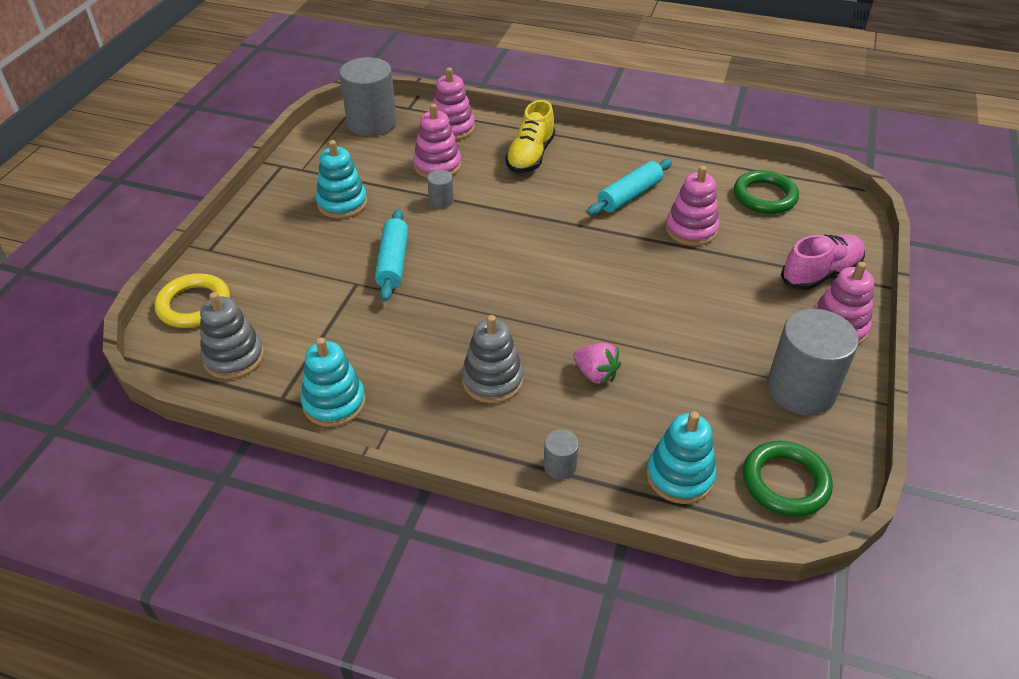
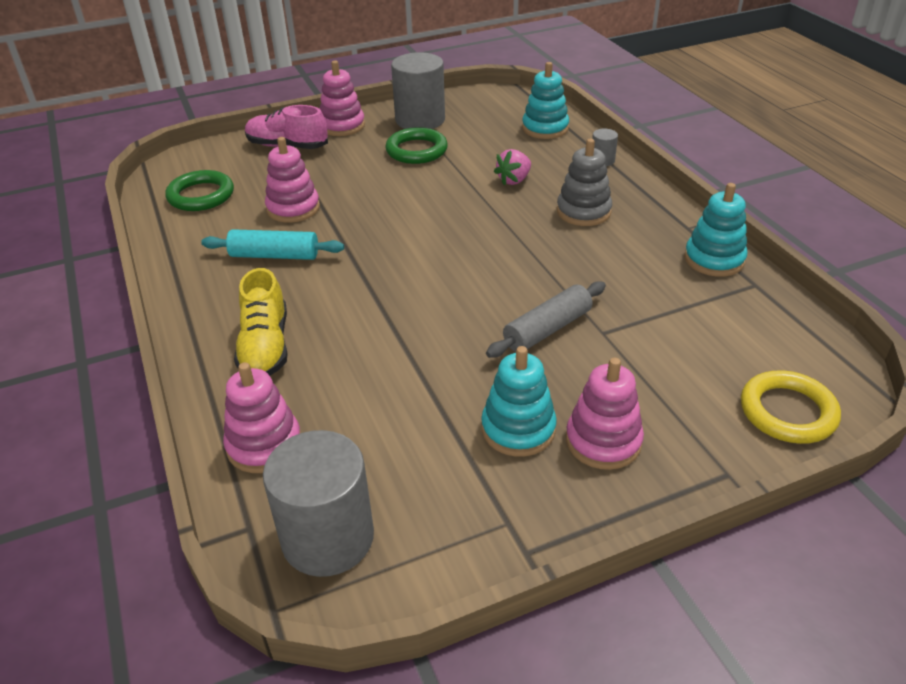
camera: 130 degrees left, 5 degrees down
(234, 357) = (776, 336): grey stacking toy -> none
(393, 262) = (547, 329): turquoise rolling pin -> grey rolling pin
(437, 166) = (360, 403): pink stacking toy -> pink stacking toy (603, 441)
(441, 201) = (420, 359): grey cylinder -> none
(530, 156) = (265, 347): yellow shoe -> yellow shoe turned 105 degrees clockwise
(595, 374) = (514, 180): pink strawberry -> pink strawberry turned 135 degrees counterclockwise
(785, 482) = (499, 104): green ring -> green ring (416, 150)

